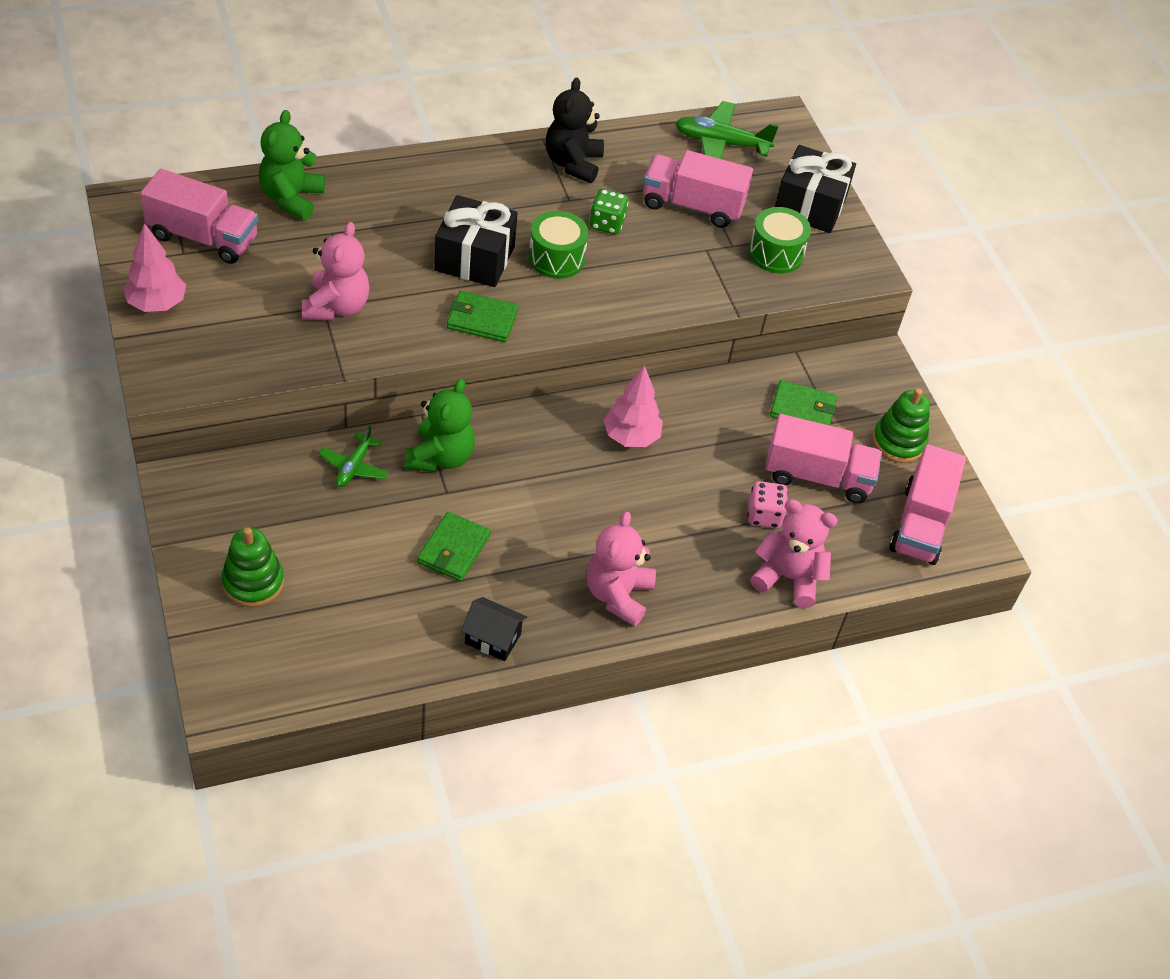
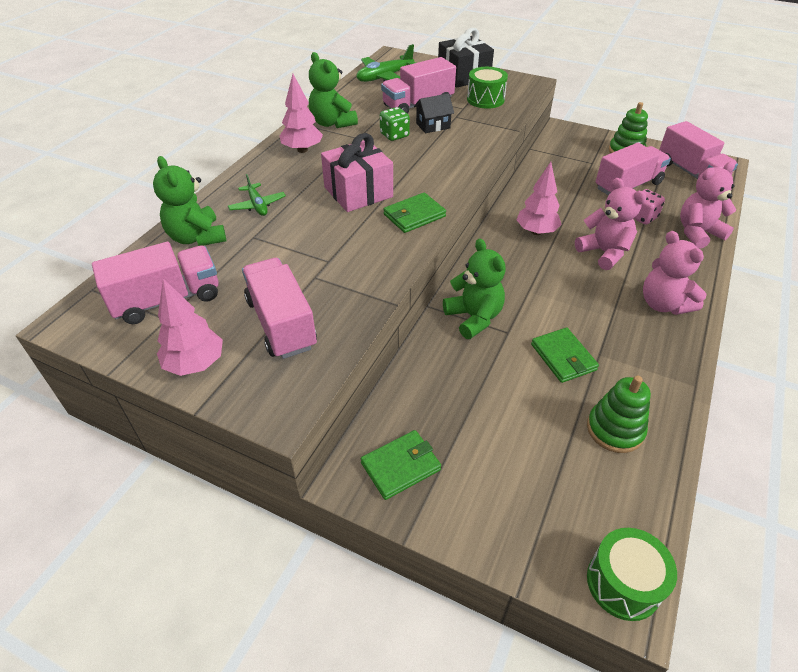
camera: 40 degrees left, 5 degrees down
(247, 323) = (281, 323): none -> pink truck
(253, 582) = (502, 494): green stacking toy -> green stacking toy (615, 429)
(336, 307) = (323, 270): pink teddy bear -> pink teddy bear (604, 253)
(354, 467) = (440, 365): green plane -> green plane (257, 205)
(474, 258) = (358, 192): black gift -> pink gift
(492, 639) = (662, 383): black house -> black house (433, 126)
(498, 174) = (302, 150): none -> pink tree
(556, 258) = (398, 164): green drum -> green drum (623, 583)
(573, 163) = (332, 123): black teddy bear -> green teddy bear
(802, 409) = (573, 166): green wallet -> green wallet (400, 466)

